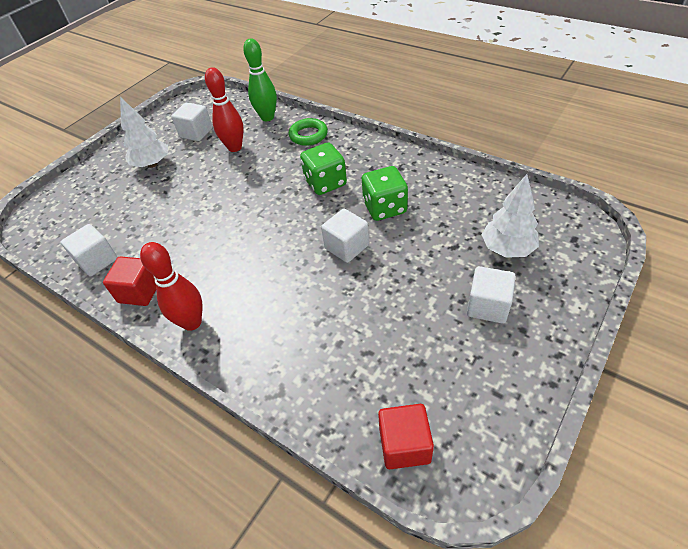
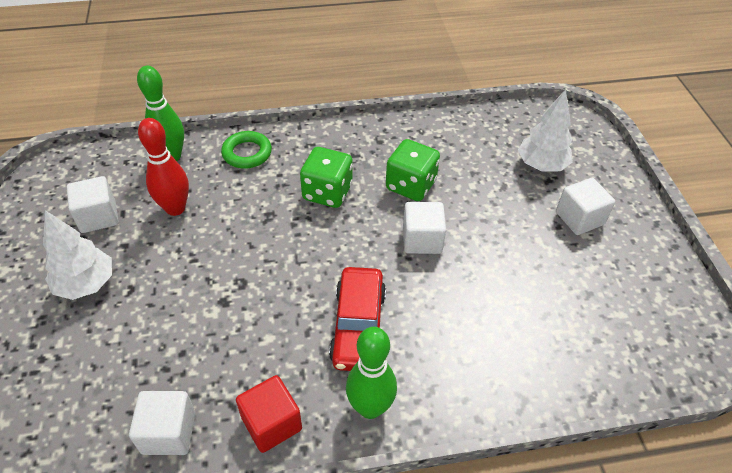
camera: 50 degrees left, 0 degrees up
(192, 322) = (370, 407): red bowling pin -> green bowling pin
(243, 273) = (358, 326): none -> red car
(404, 445) = (649, 360): red cube -> none

